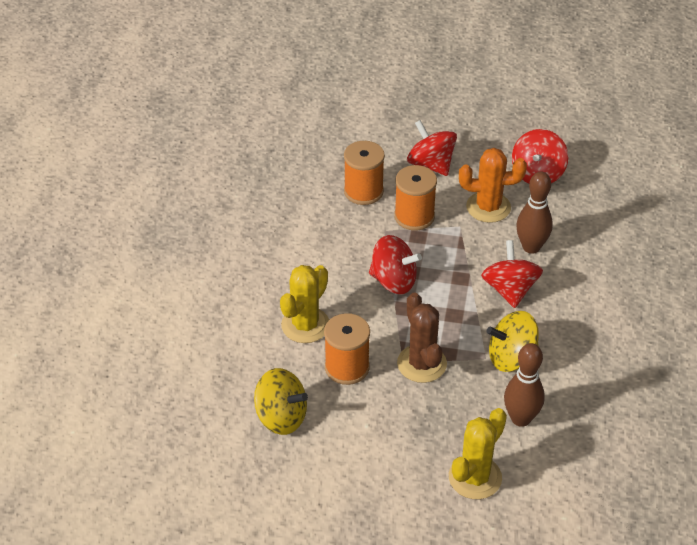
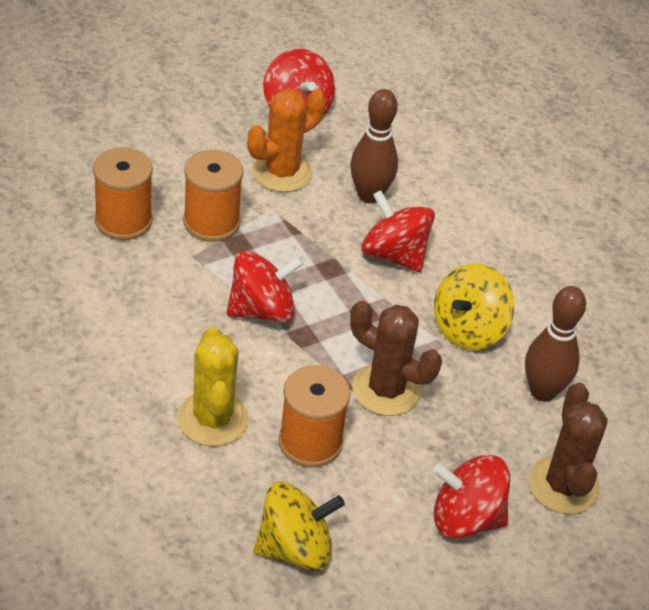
camera: 45 degrees left, 0 degrees up
(431, 164) = (171, 152): red spinning top -> red spinning top (466, 518)
(475, 477) = (563, 485): yellow cactus -> brown cactus

